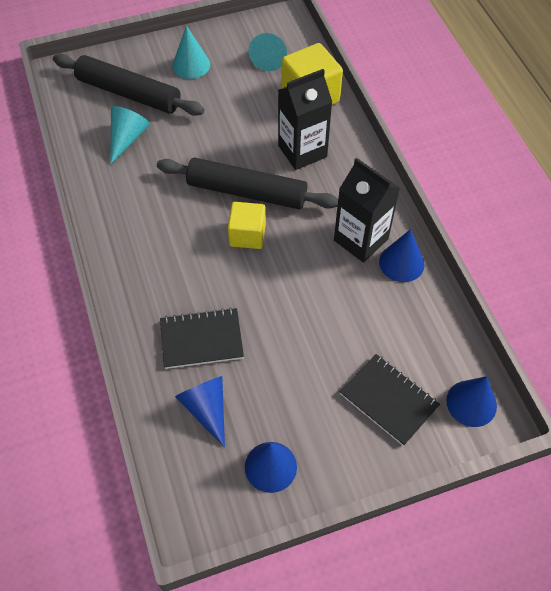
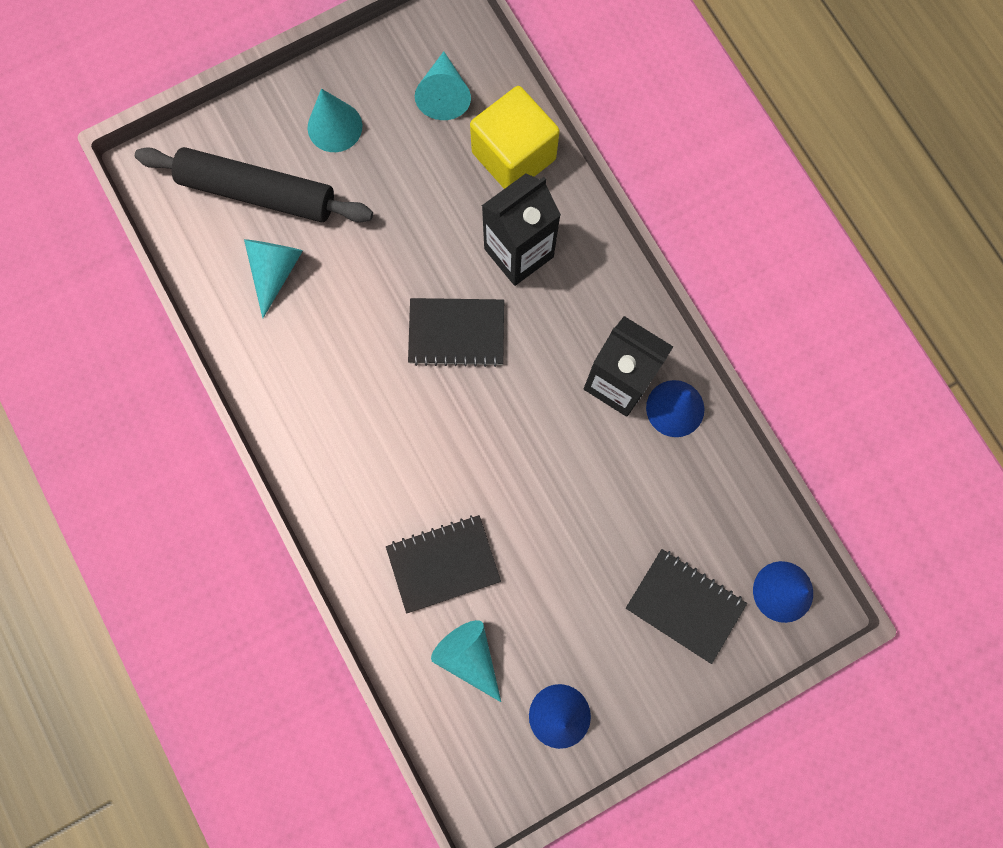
camera: 10 degrees left, 20 degrees up
(206, 409) = (469, 656): blue cone -> turquoise cone
(246, 192) = (456, 332): black rolling pin -> black notebook
(247, 235) = (470, 400): yellow cube -> none

